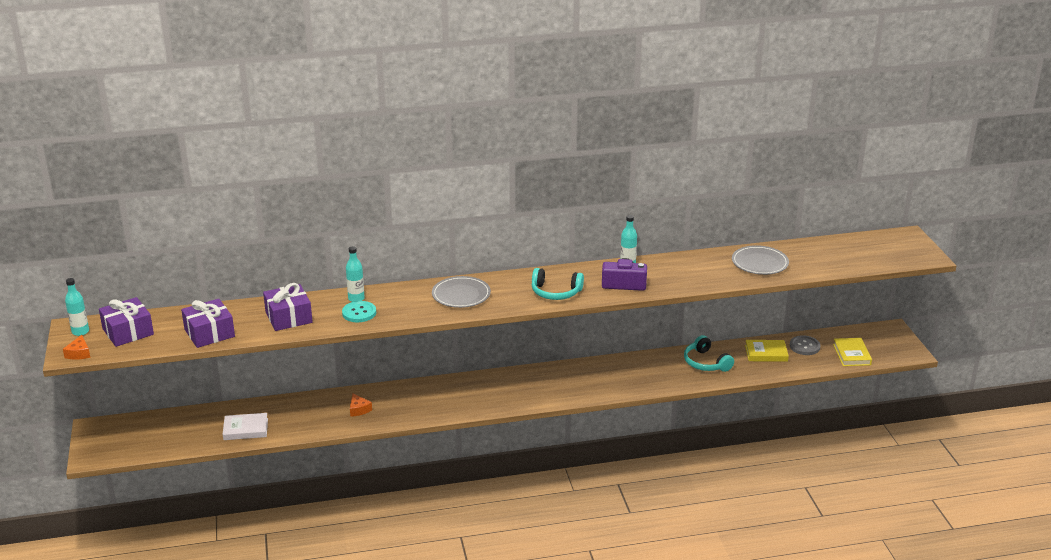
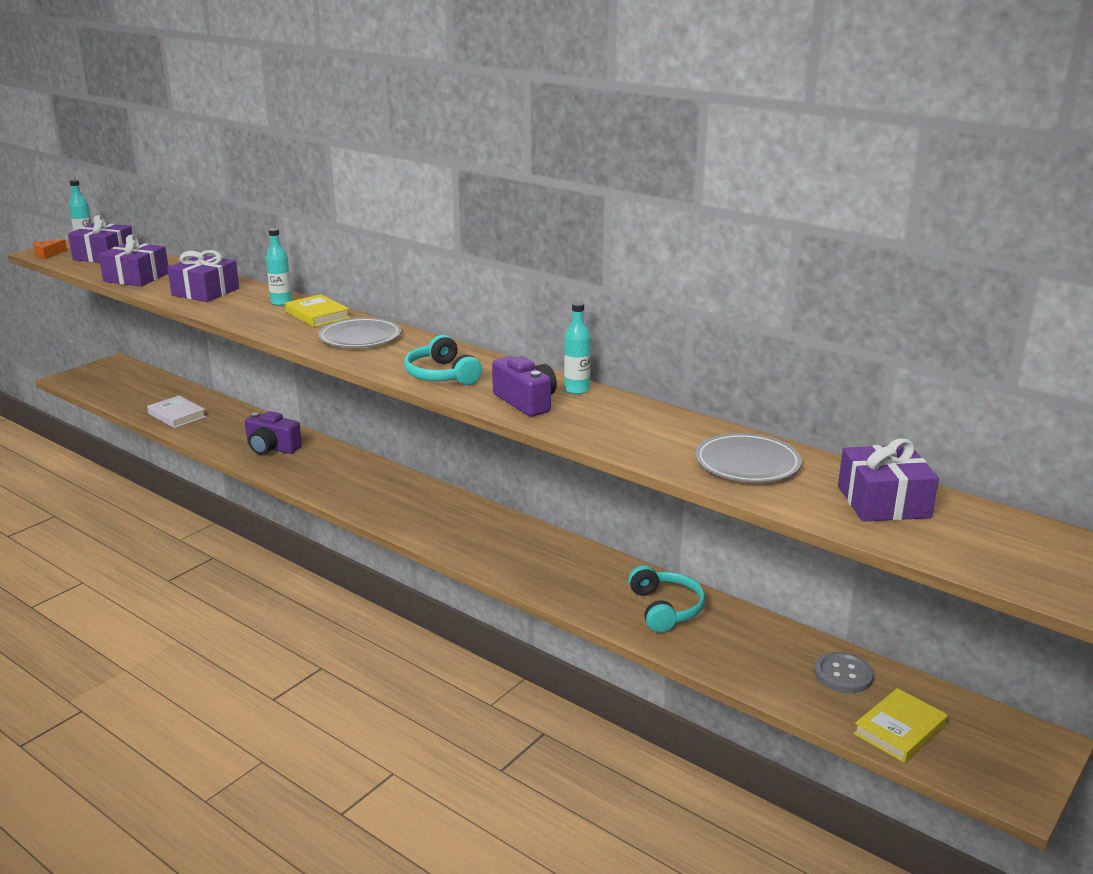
camera: 50 degrees right, 5 degrees down
(359, 313) = (253, 312): turquoise button -> none
(359, 409) = (272, 448): orange cheese -> purple camera
(705, 363) = (666, 608): turquoise headphones -> turquoise headphones turned 150 degrees clockwise
(766, 353) = (768, 647): yellow book -> yellow book (317, 315)
(828, 253) = (883, 502): none -> purple gift

